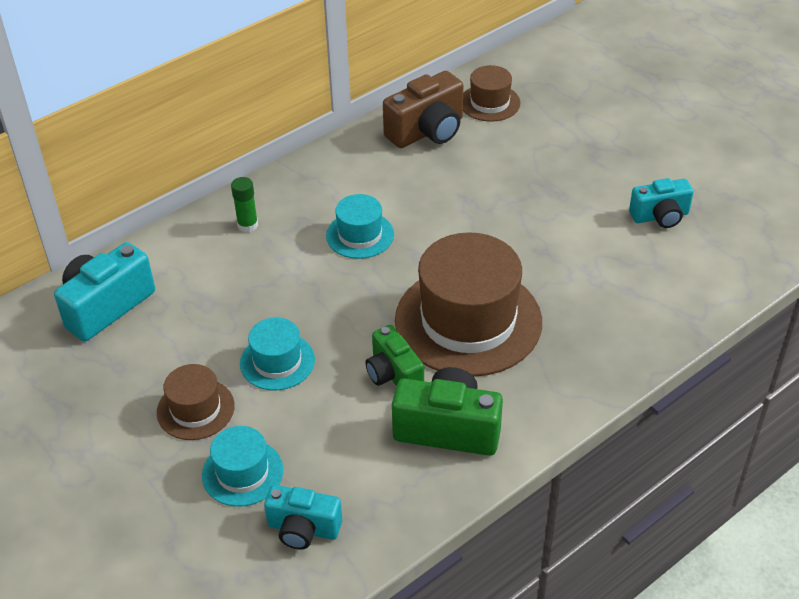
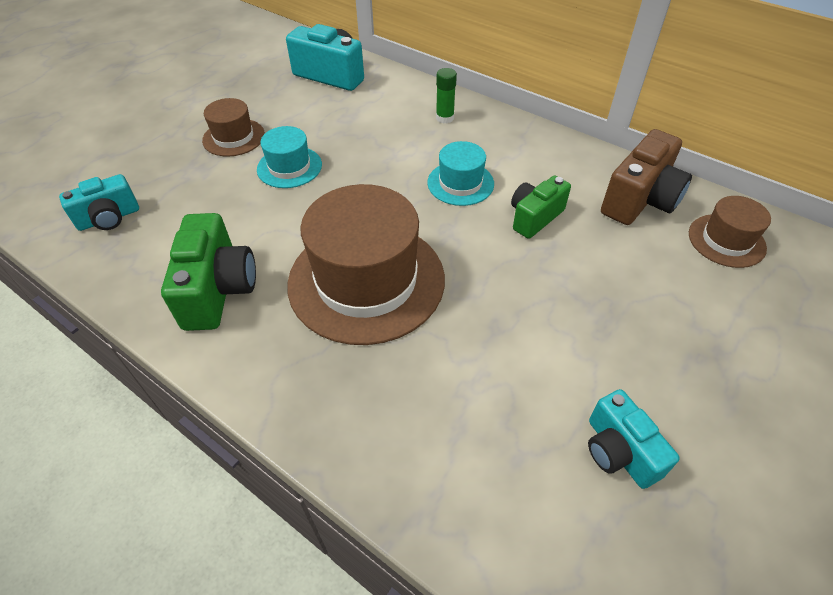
camera: 75 degrees right, 5 degrees up
(242, 472) = (169, 174): turquoise hat -> none
(303, 529) = (109, 218): turquoise camera -> turquoise camera turned 120 degrees counterclockwise
(393, 374) = (284, 239): green camera -> green camera (534, 217)
(427, 131) = (640, 200): brown camera -> brown camera turned 90 degrees counterclockwise

